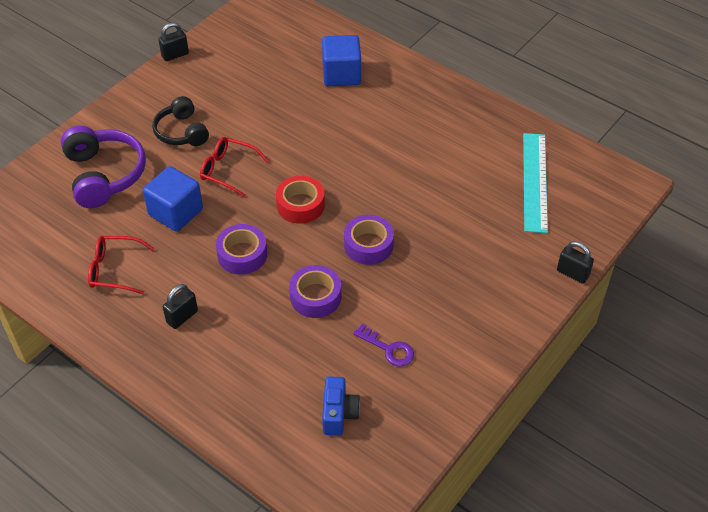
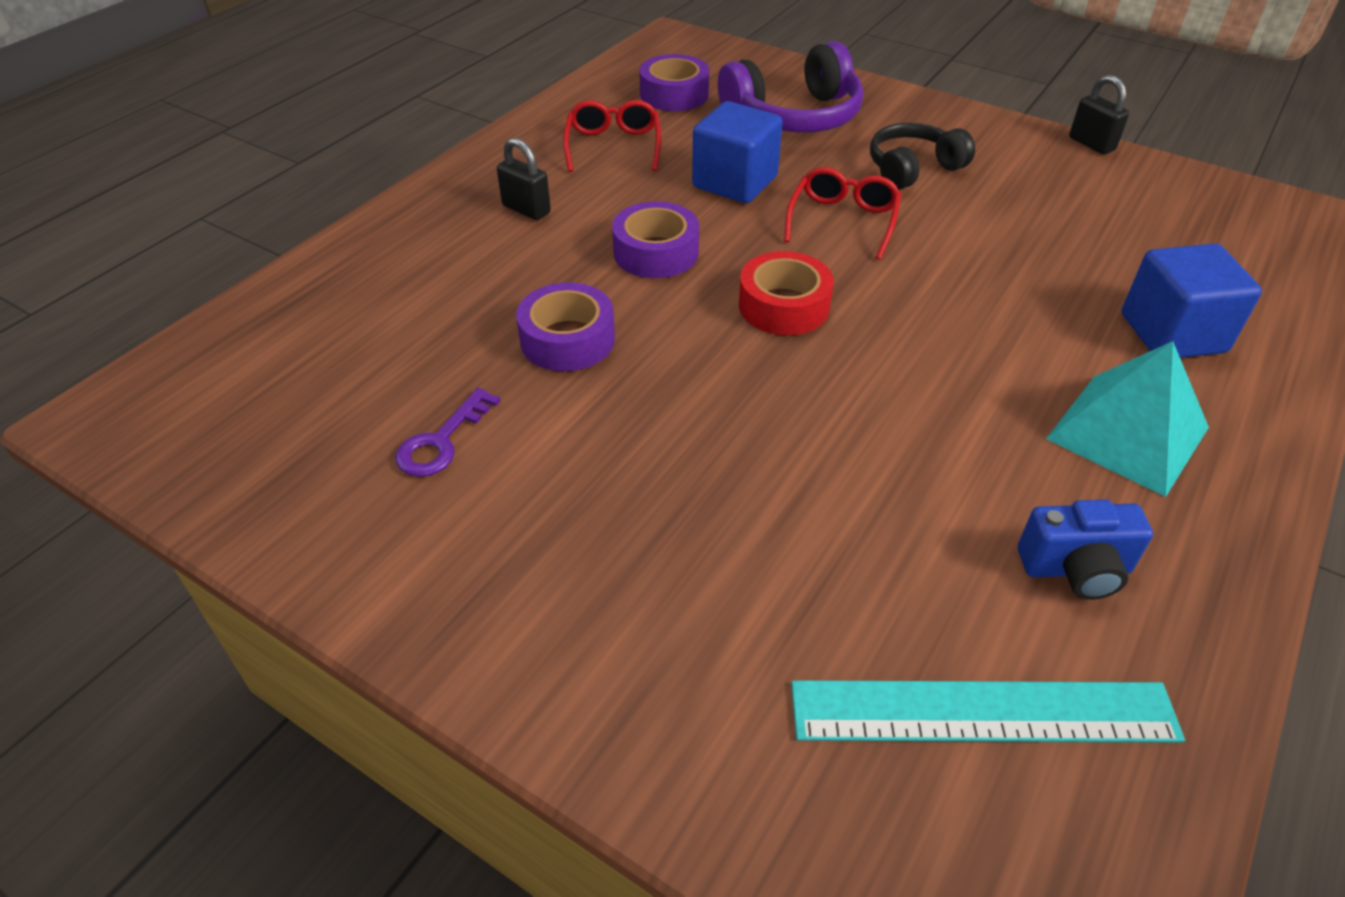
camera: 85 degrees right, 5 degrees down
(339, 414) = (309, 385): blue camera -> blue camera (1075, 569)
(368, 245) = (700, 400): purple tape -> purple tape (674, 94)
(403, 107) = (1128, 433): none -> turquoise pyramid
(572, 273) = (658, 802): black padlock -> none

